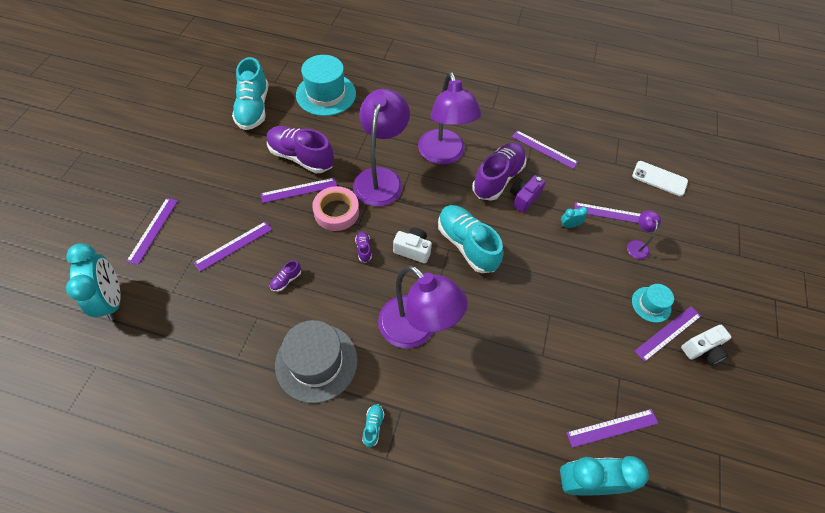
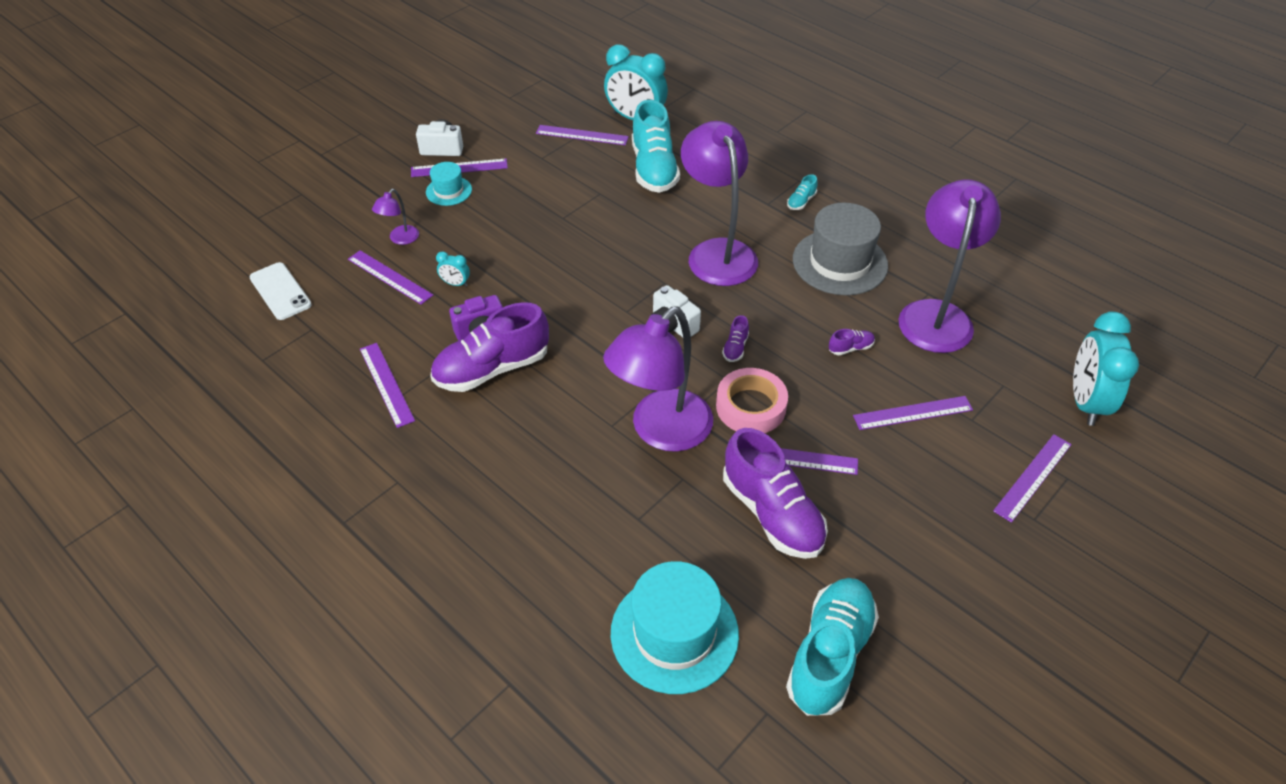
camera: 150 degrees left, 10 degrees down
(444, 155) = (541, 431): purple lamp -> purple lamp (936, 314)
(467, 245) = (600, 307): turquoise shoe -> turquoise shoe (654, 169)

